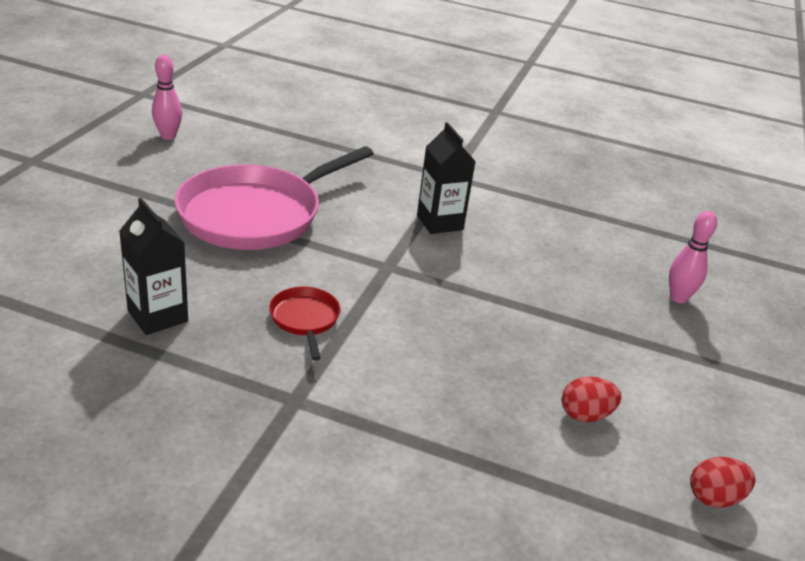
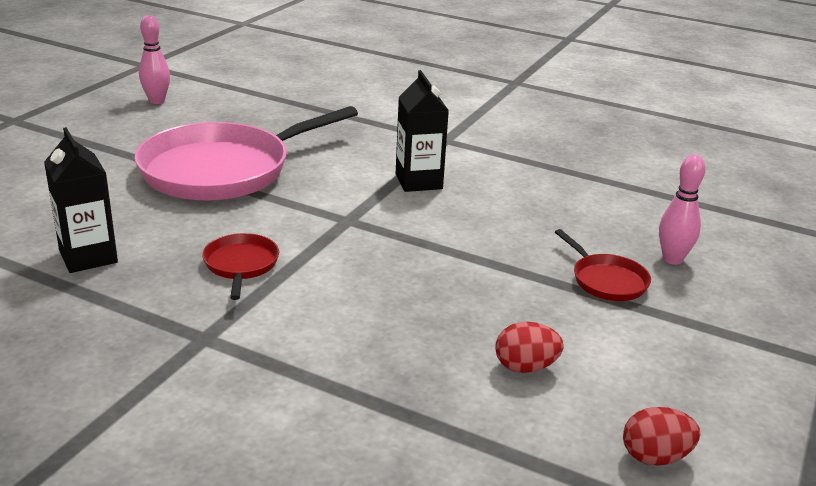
camera: 10 degrees right, 5 degrees down
(629, 322) = (606, 280): none -> red pan

